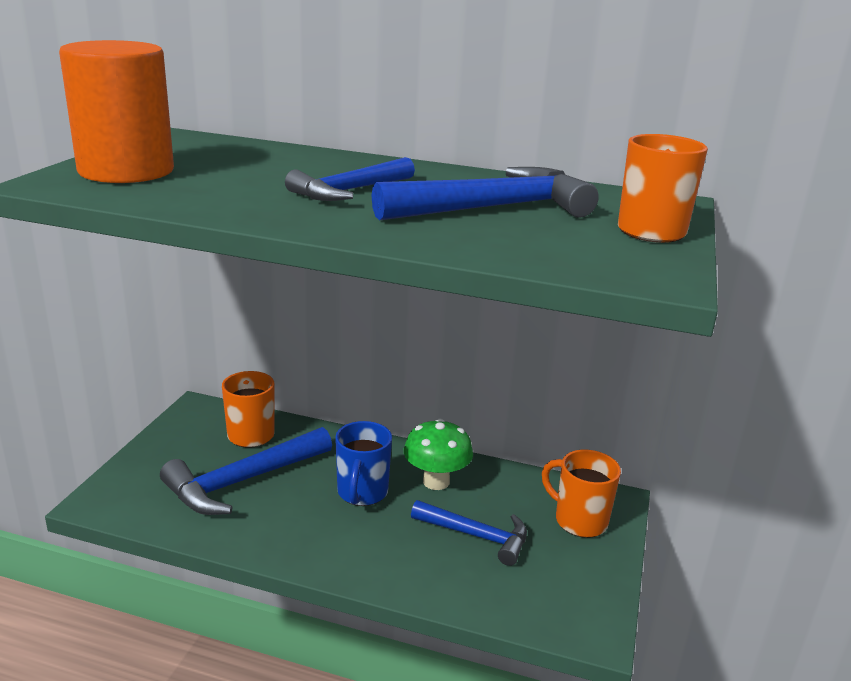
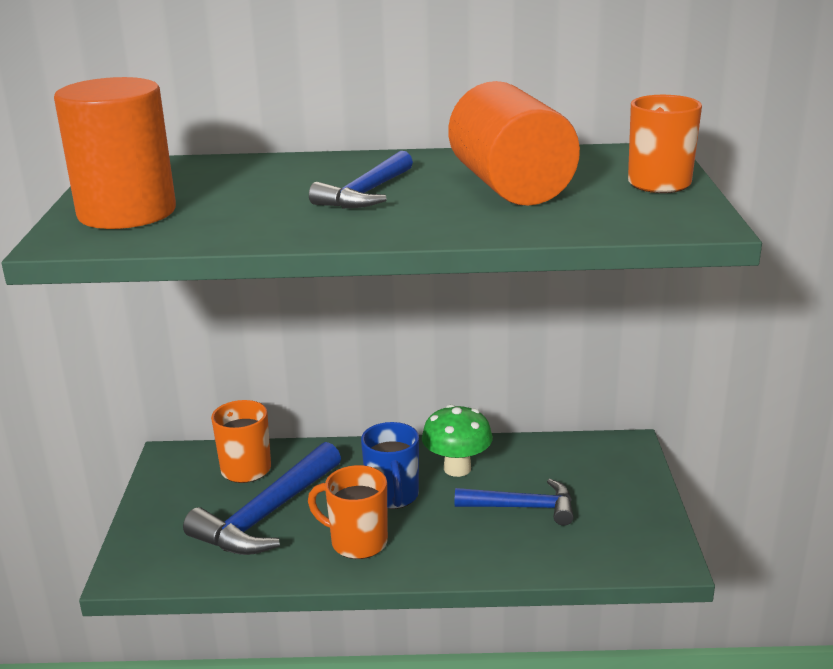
camera: 15 degrees left, 0 degrees up
(494, 208) = (510, 186): blue hammer -> orange cylinder
(579, 520) = (606, 470): orange mug -> orange mug (357, 542)

